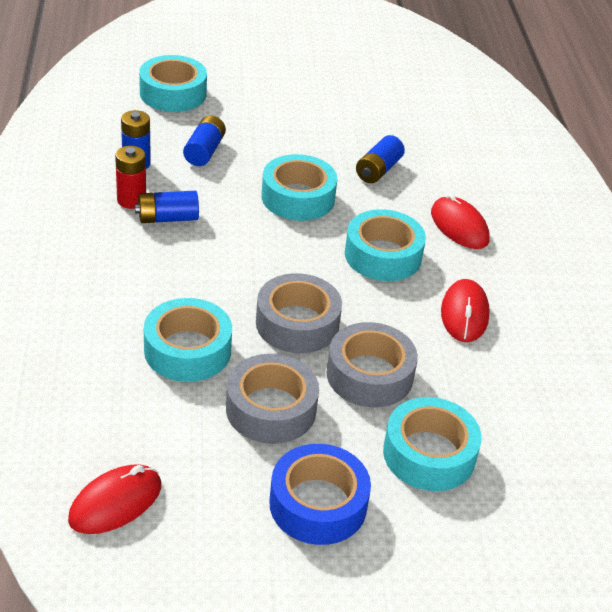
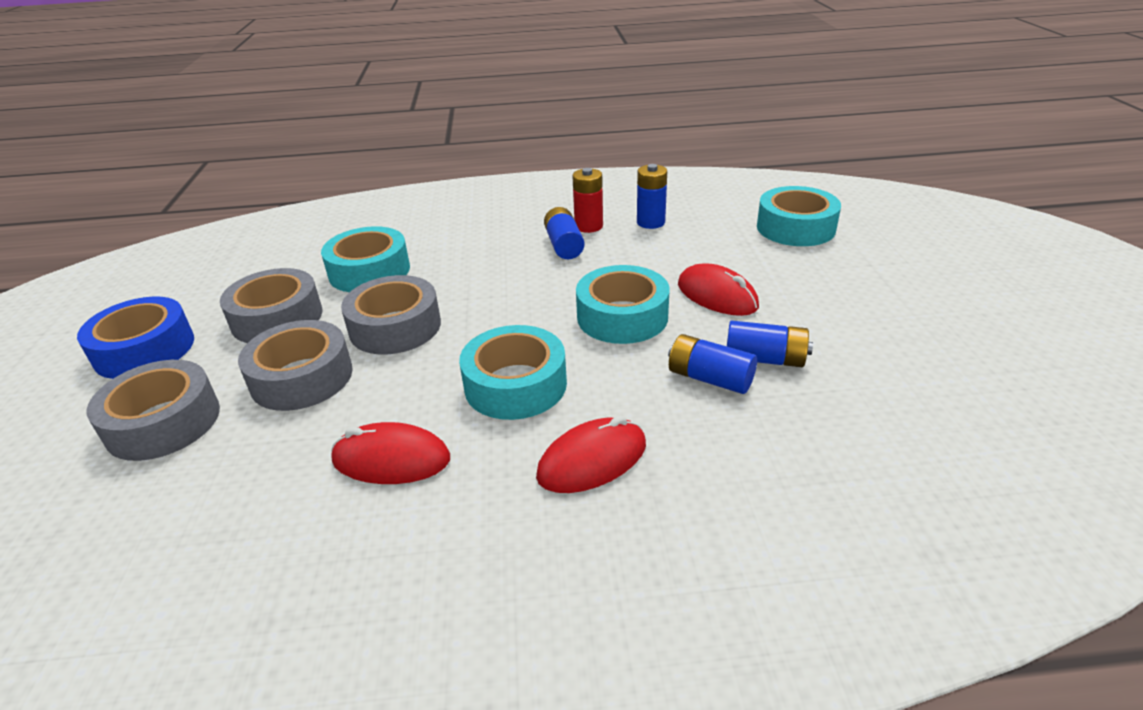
camera: 95 degrees right, 5 degrees down
(115, 502) = (209, 257): red mouse -> red mouse (717, 295)
(204, 151) = (690, 254): blue battery -> blue battery (765, 359)
(429, 454) = (163, 422): turquoise tape -> grey tape

